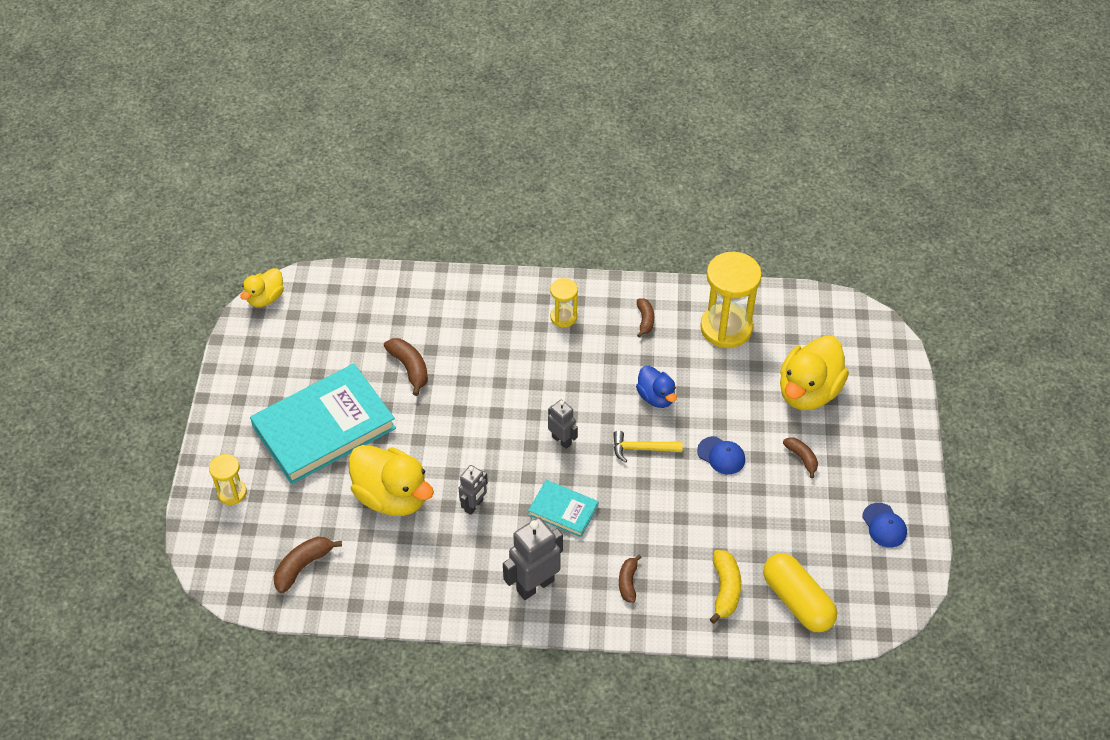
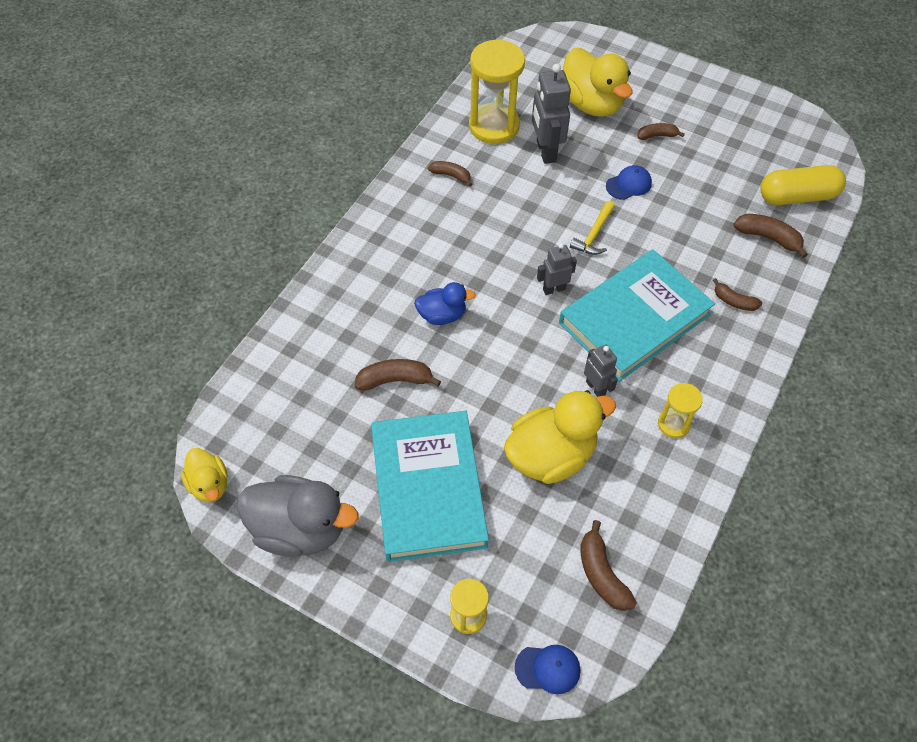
camera: 65 degrees left, 5 degrees up
(255, 365) = (299, 529): none -> grey duck
(535, 585) = (709, 373): grey robot -> grey robot (545, 151)
(563, 317) = (409, 232): yellow hourglass -> yellow hourglass (673, 424)
(563, 510) = (634, 319): turquoise book -> turquoise book, size x2.10
(656, 397) = (542, 202): blue duck -> blue duck (442, 315)
(725, 589) = (768, 238): yellow banana -> brown banana
(884, 525) = (746, 115): blue cap -> blue cap (548, 669)

